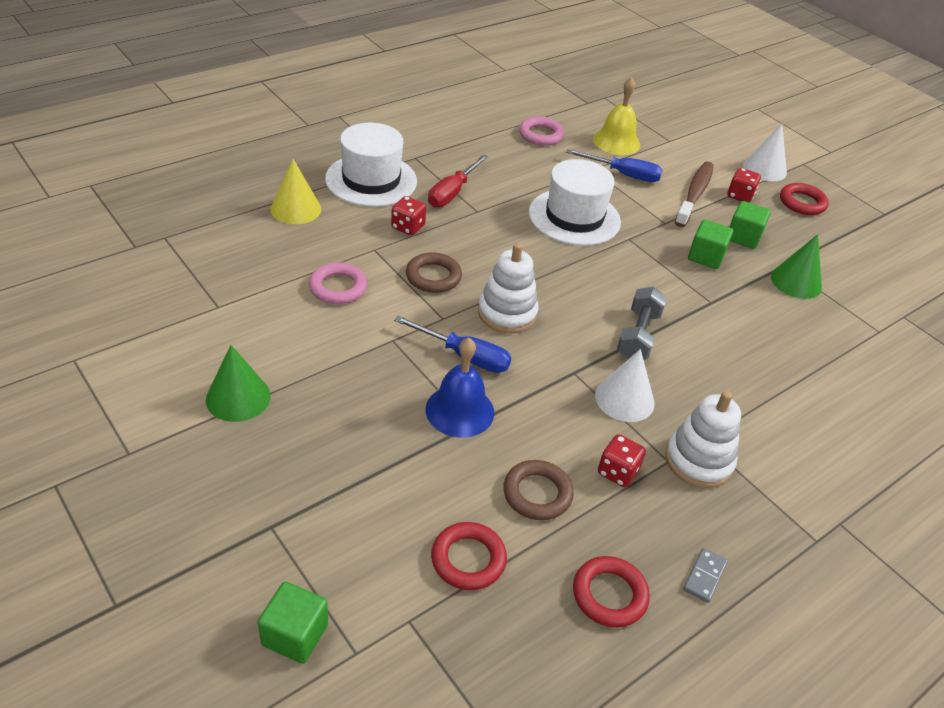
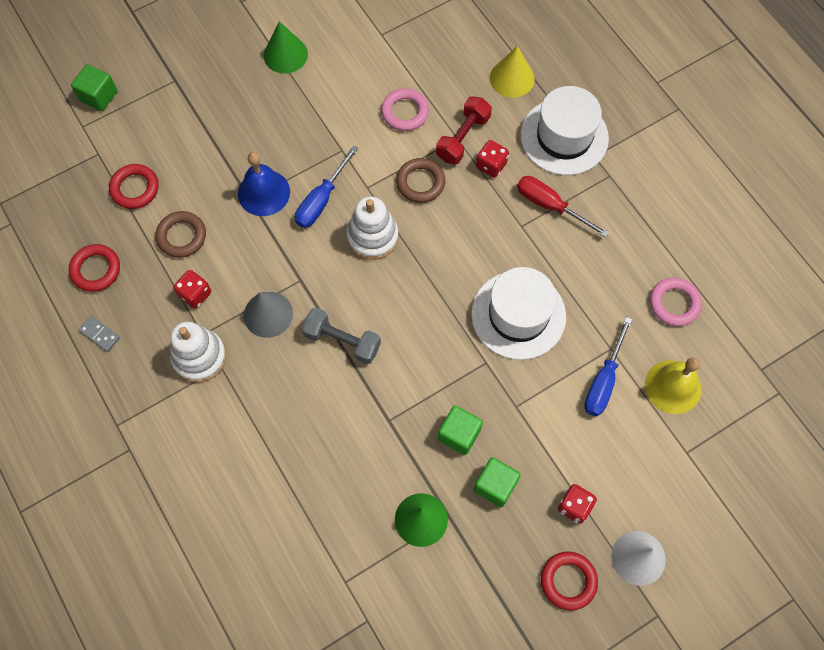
camera: 100 degrees right, 25 degrees up
(373, 245) = (463, 138): none -> red dumbbell
(624, 399) = (268, 314): white cone -> grey cone
(695, 194) = (573, 453): brown toothbrush -> none

